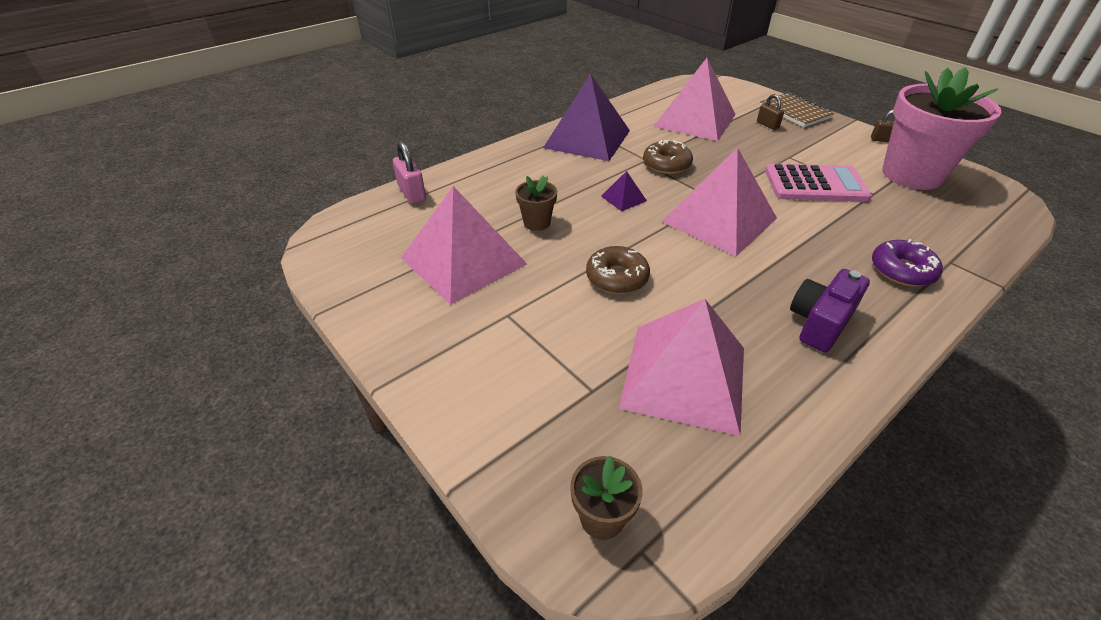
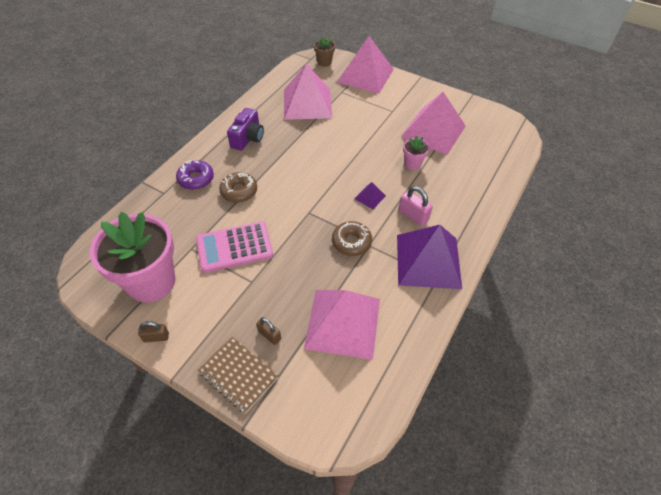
camera: 160 degrees right, 10 degrees up
(412, 193) = (504, 168): pink padlock -> pink padlock (413, 216)
(537, 222) = (412, 164): brown flower pot -> pink flower pot
(617, 277) = (351, 139): brown donut -> brown donut (239, 191)
(719, 220) = (303, 193): pink pyramid -> pink pyramid (365, 75)

